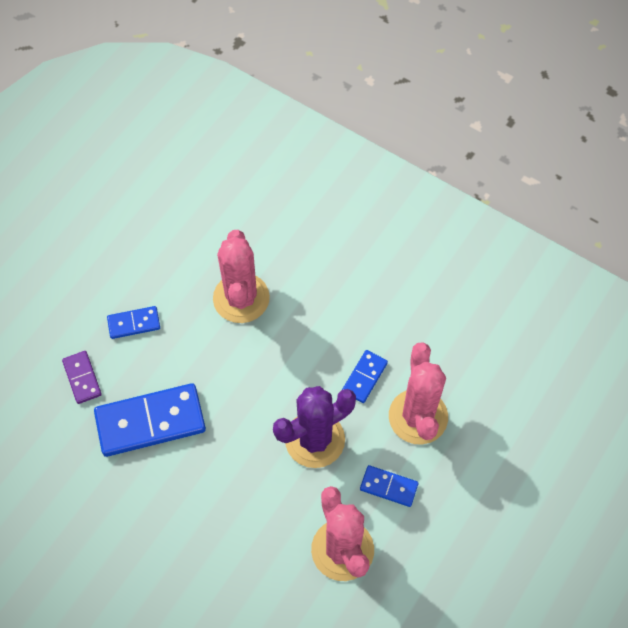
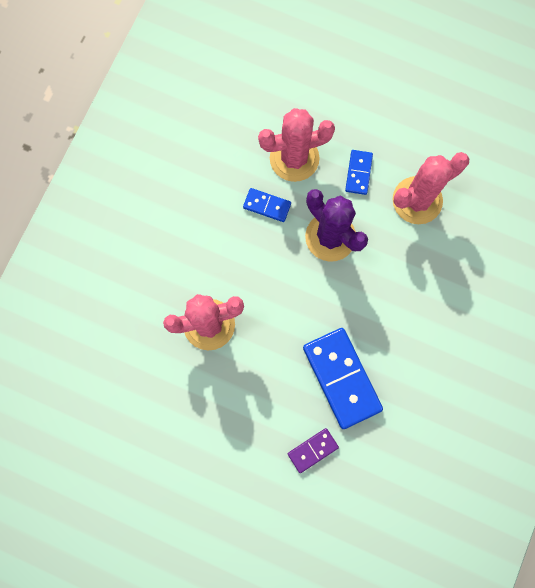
camera: 100 degrees left, 15 degrees up
(134, 323) = (250, 416): blue domino -> none

